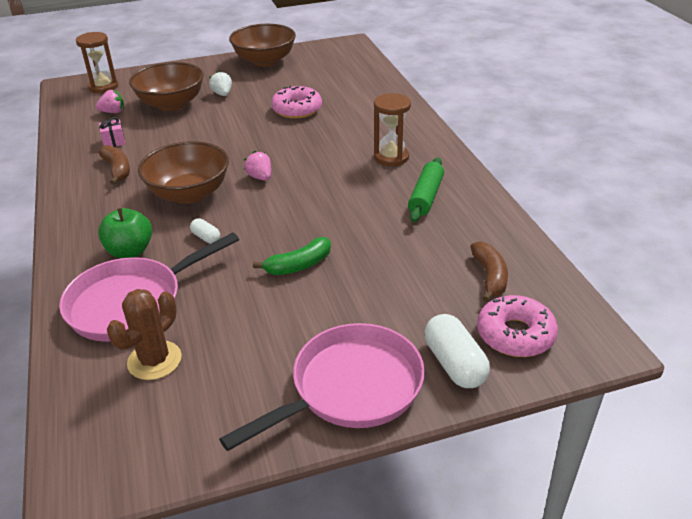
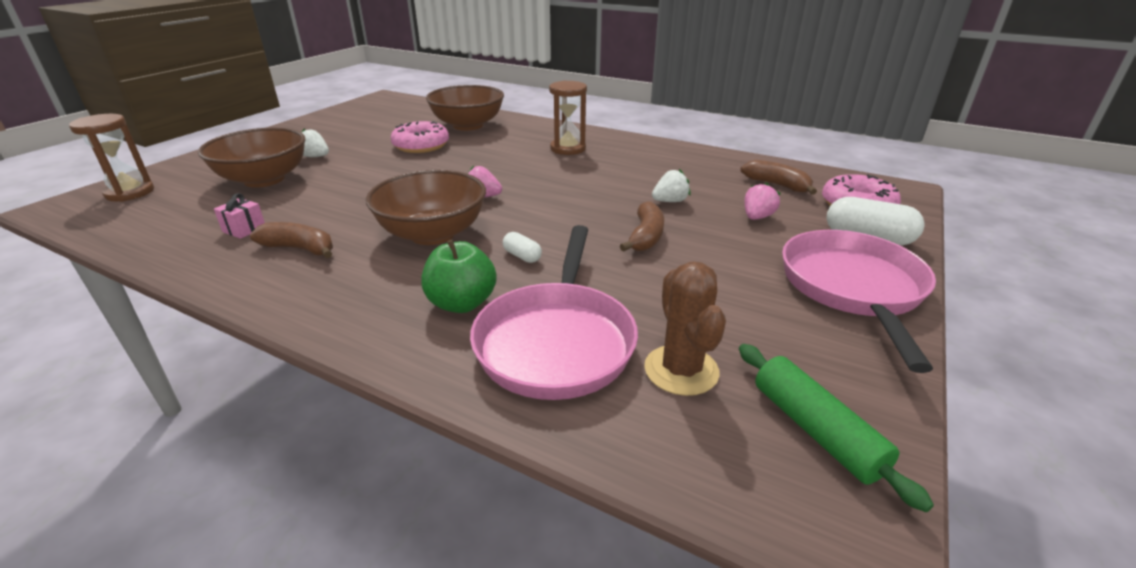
camera: 45 degrees left, 5 degrees down
(113, 112) = (190, 208): pink strawberry -> pink strawberry (757, 217)
(206, 237) = (522, 256): white capsule -> white capsule turned 45 degrees clockwise
(265, 61) = (317, 125): brown bowl -> brown bowl (468, 125)
(299, 265) = (646, 237): green banana -> brown banana
(371, 246) = (670, 201): none -> white strawberry
(426, 197) = (643, 161): green rolling pin -> green rolling pin (816, 430)

